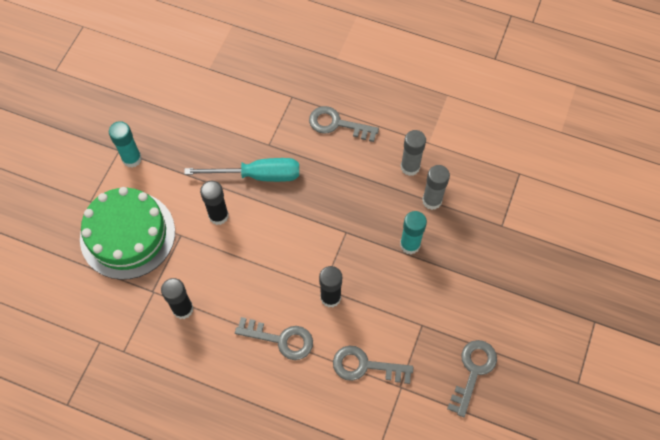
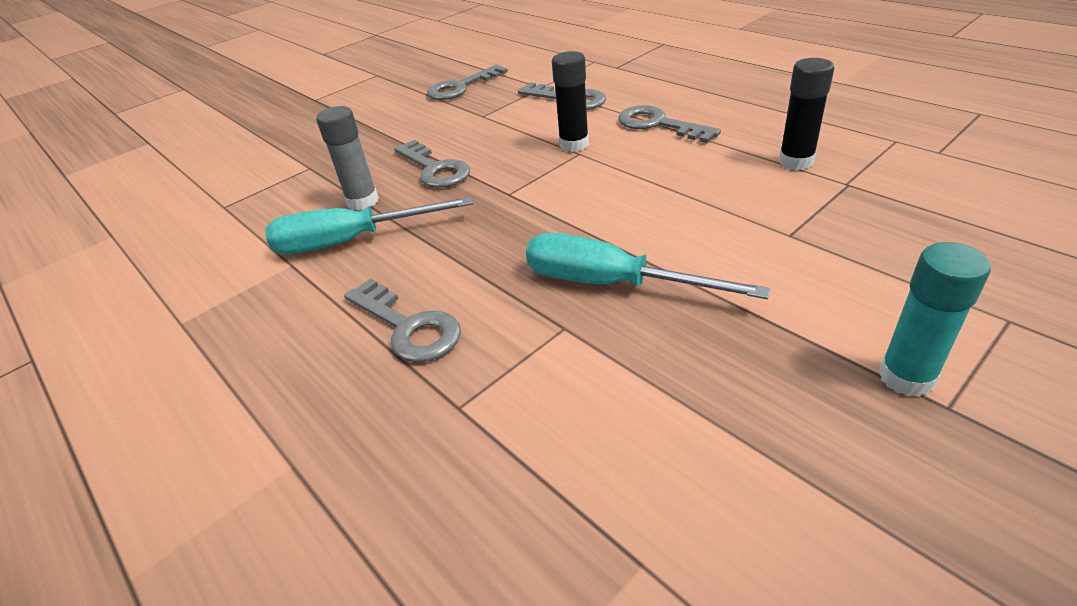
camera: 150 degrees left, 25 degrees down
(127, 235) = (902, 252): green cake -> none
(218, 216) = (709, 245): black glue stick -> none
(410, 167) = (351, 241): grey glue stick -> turquoise screwdriver
(410, 245) = (435, 169): turquoise glue stick -> grey key

